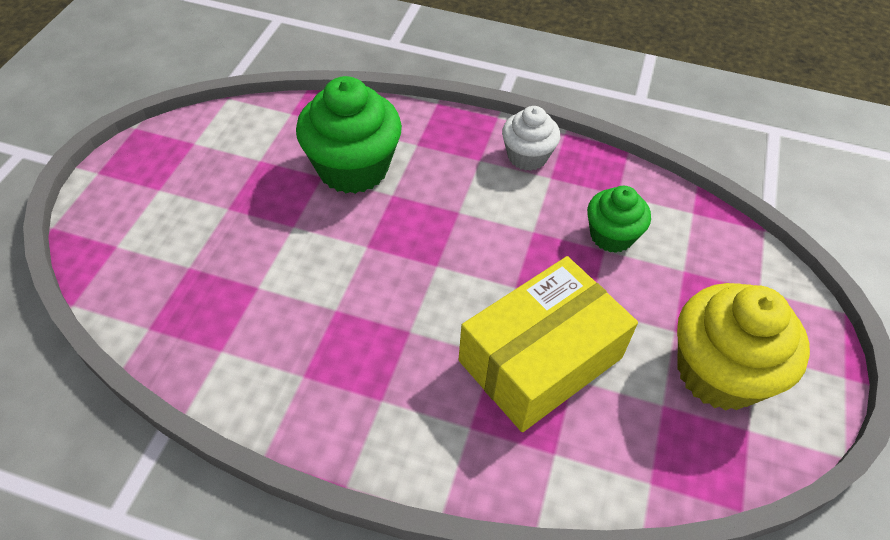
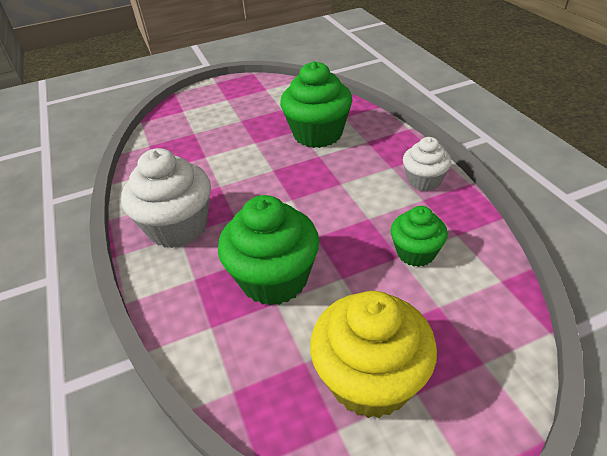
camera: 55 degrees right, 10 degrees down
(365, 393) = (178, 227): none -> white cupcake
(540, 359) = (274, 279): yellow box -> green cupcake

